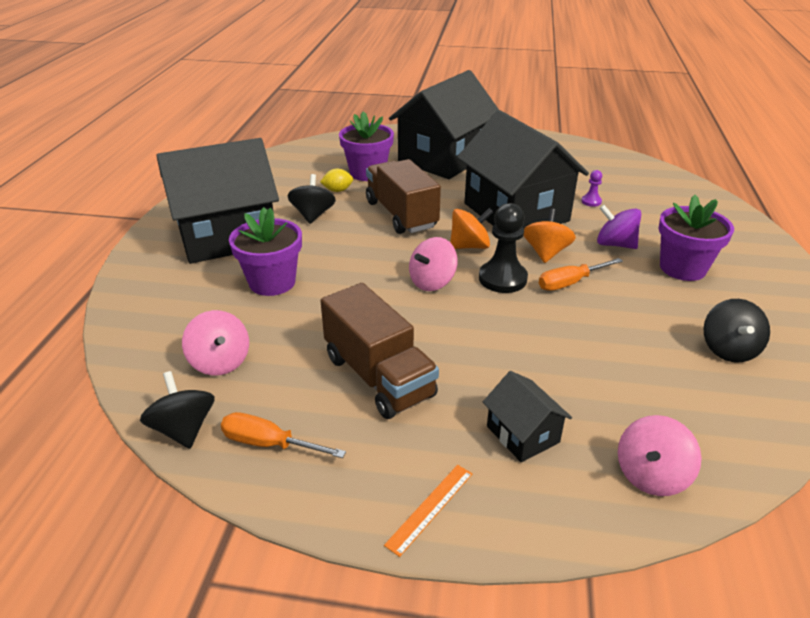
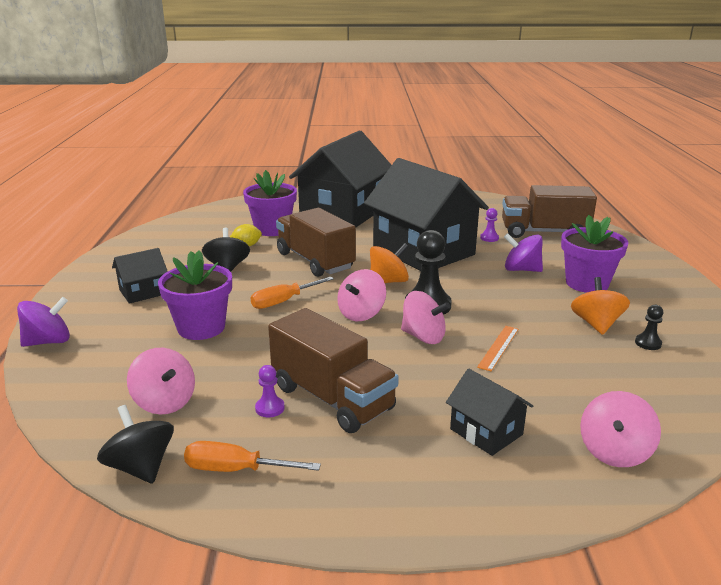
camera: 10 degrees left, 10 degrees down
(130, 283) = (48, 341): none -> purple spinning top
(227, 236) = (143, 292): black house -> black house, size x0.44
(316, 380) = (270, 408): none -> purple pawn
(430, 508) = (416, 506): orange ruler -> orange ruler (498, 347)
(488, 316) = (423, 337): none -> pink spinning top
(546, 253) = (461, 281): orange spinning top -> orange spinning top (596, 324)
(569, 283) = (490, 304): orange screwdriver -> orange screwdriver (283, 301)
(654, 199) = (544, 232): none -> brown truck
(728, 349) = (648, 343): black spinning top -> black pawn

